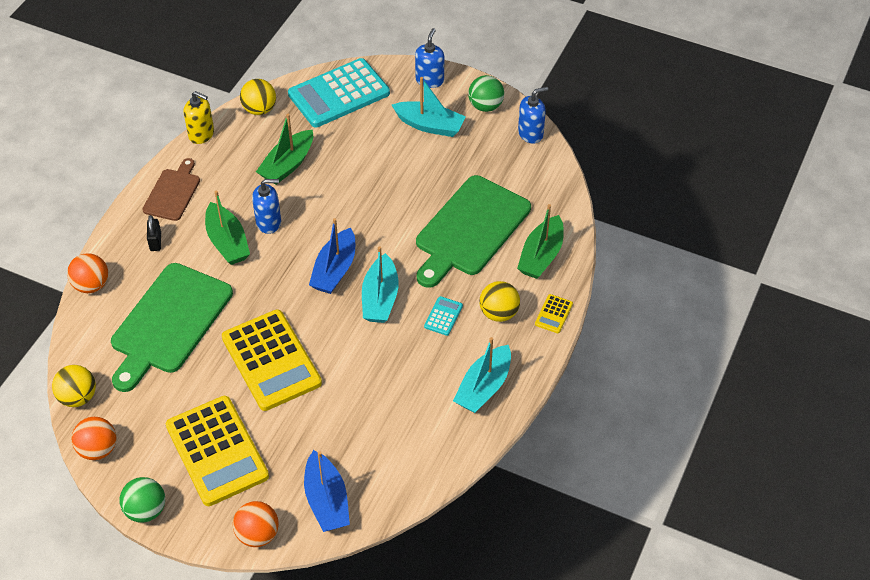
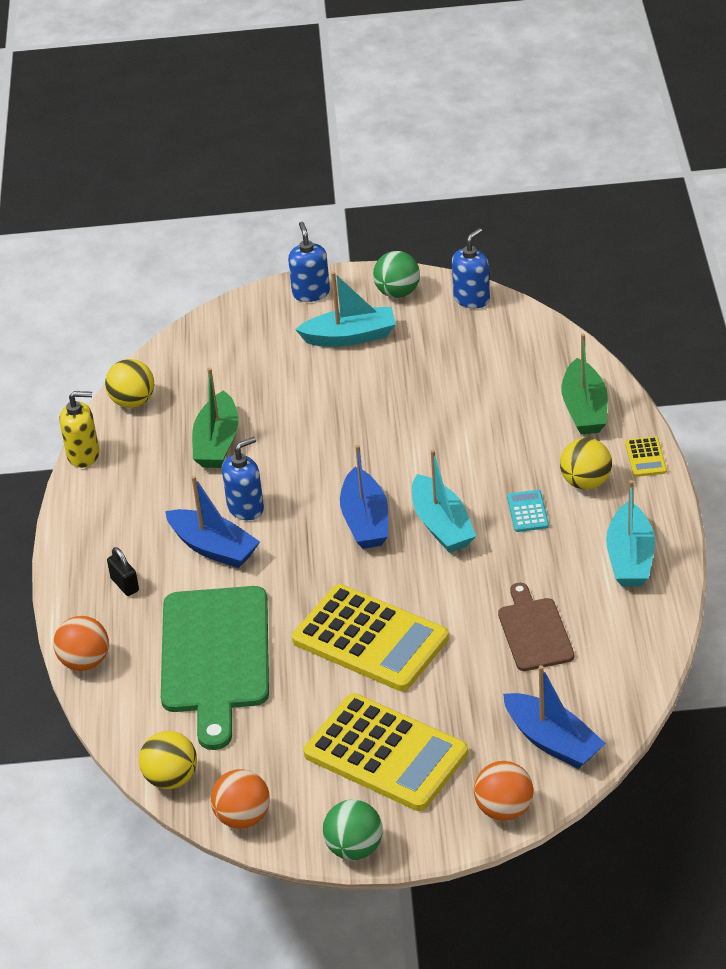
camera: 25 degrees left, 10 degrees down
(173, 193) = (101, 527): brown cutting board -> brown cutting board (534, 631)
(227, 242) = (213, 548): green boat -> blue boat
(339, 94) = (215, 348): turquoise calculator -> none
(470, 229) = (484, 417): green cutting board -> none

